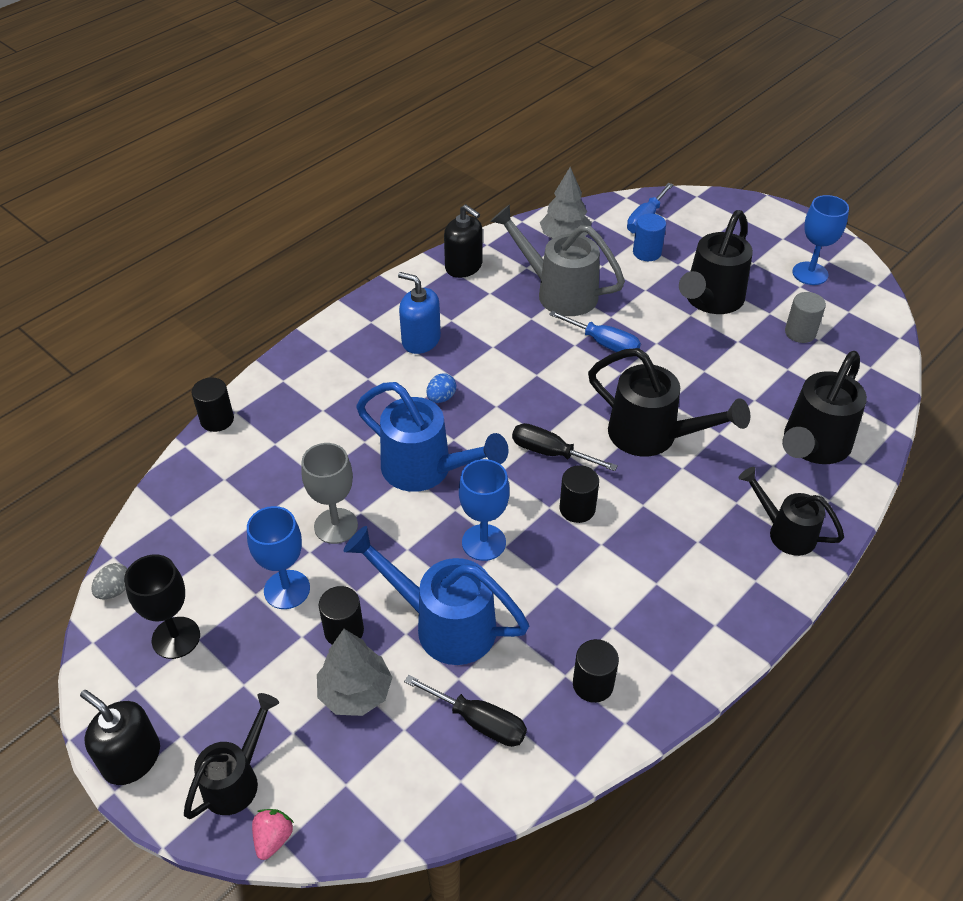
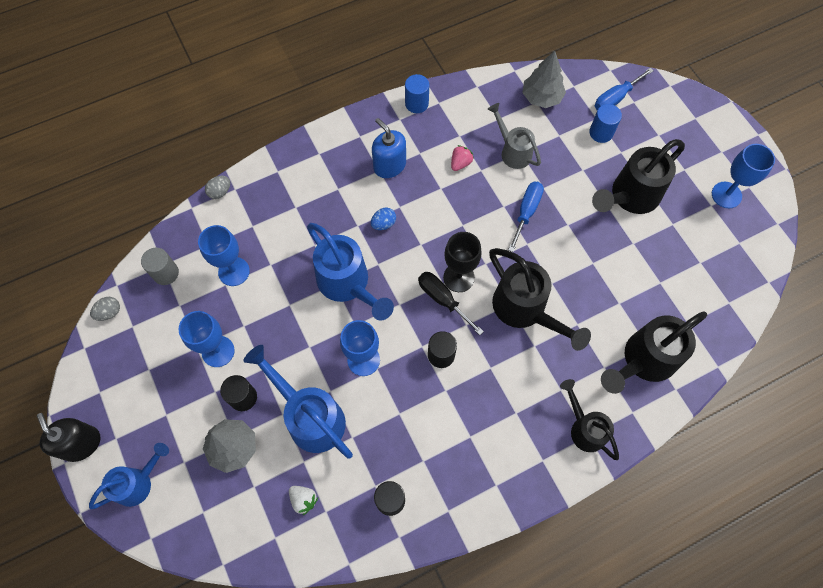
camera: 20 degrees right, 20 degrees up
(176, 638) = (135, 363): black goblet -> black goblet (458, 277)
(217, 420) = (220, 192): black cylinder -> grey egg
(236, 779) = (138, 483): black watering can -> blue watering can
(271, 497) = (234, 271): none -> blue goblet
(273, 838) = (146, 533): pink strawberry -> pink strawberry (460, 163)
(336, 526) = (268, 311): grey goblet -> none
(425, 276) = (416, 104): none -> blue cylinder
(464, 266) = (450, 103): black soap dispenser -> none
(479, 722) = (303, 499): black screwdriver -> white strawberry
(558, 292) = (512, 151): grey watering can -> grey watering can, size x0.63
(604, 343) = (526, 212): blue screwdriver -> blue screwdriver turned 120 degrees counterclockwise
(800, 332) = (688, 251): grey cylinder -> grey cylinder (166, 273)

